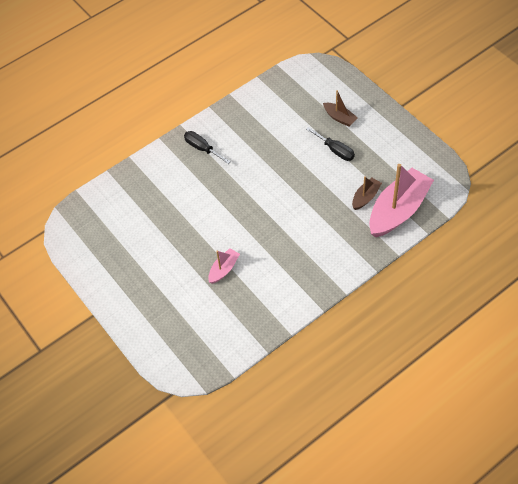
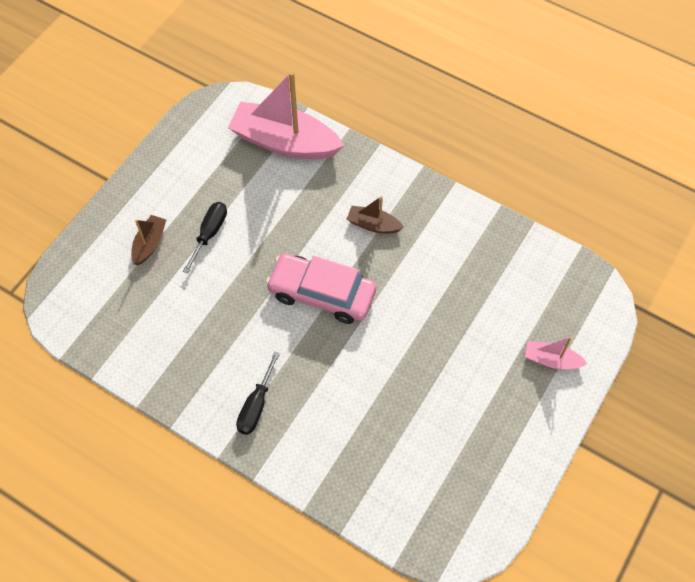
camera: 115 degrees left, 5 degrees up
(224, 269) = (445, 305): pink boat -> pink boat (551, 360)
(263, 201) = (322, 294): none -> pink car
(365, 197) = (276, 180): brown boat -> brown boat (373, 225)

